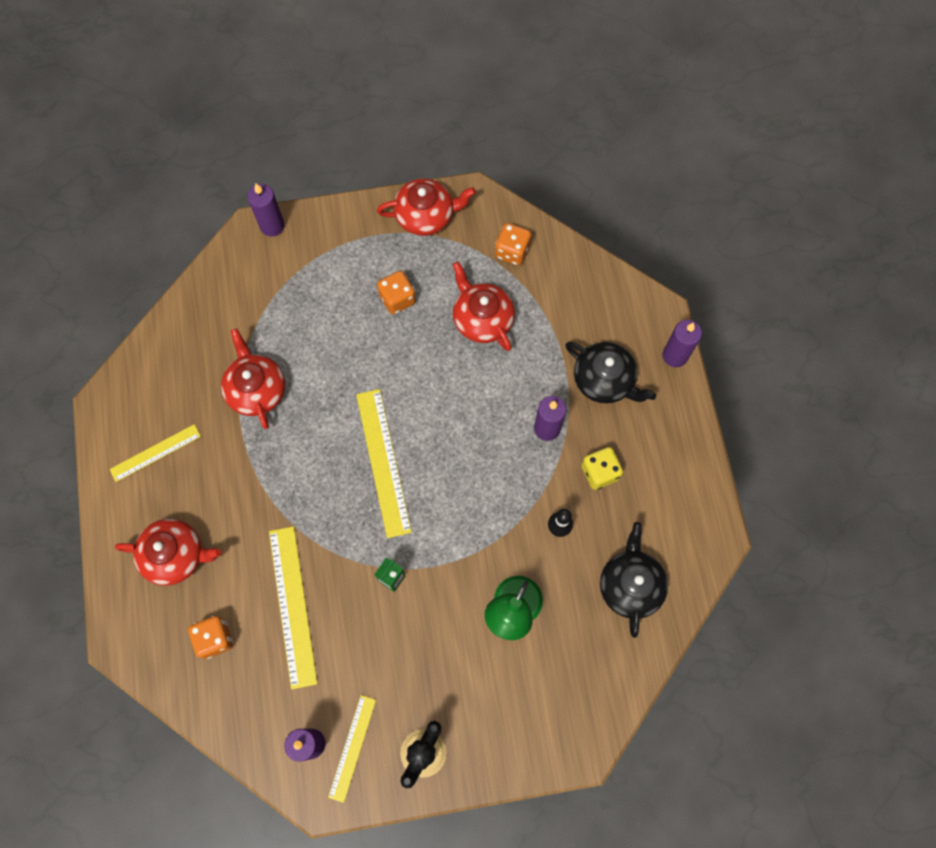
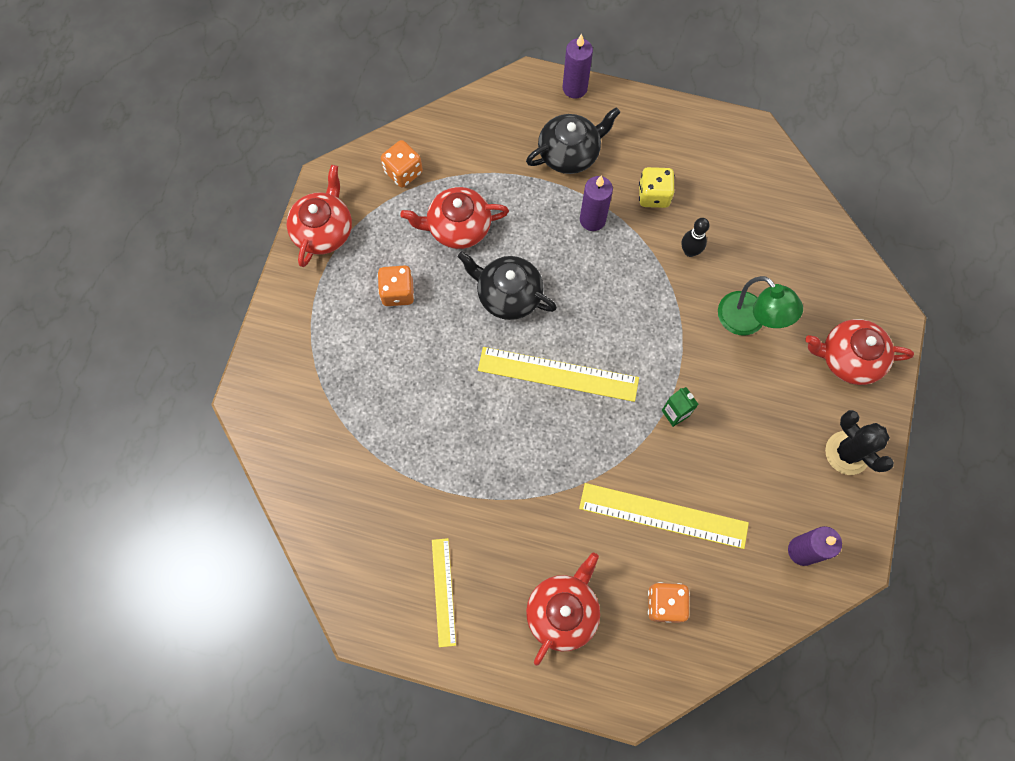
camera: 65 degrees left, 0 degrees up
(256, 389) = (424, 463): red teapot -> red teapot (848, 358)
(272, 226) = (252, 377): purple candle -> none
(352, 748) = (819, 514): yellow ruler -> none
(630, 585) = (765, 217): black teapot -> black teapot (508, 294)

